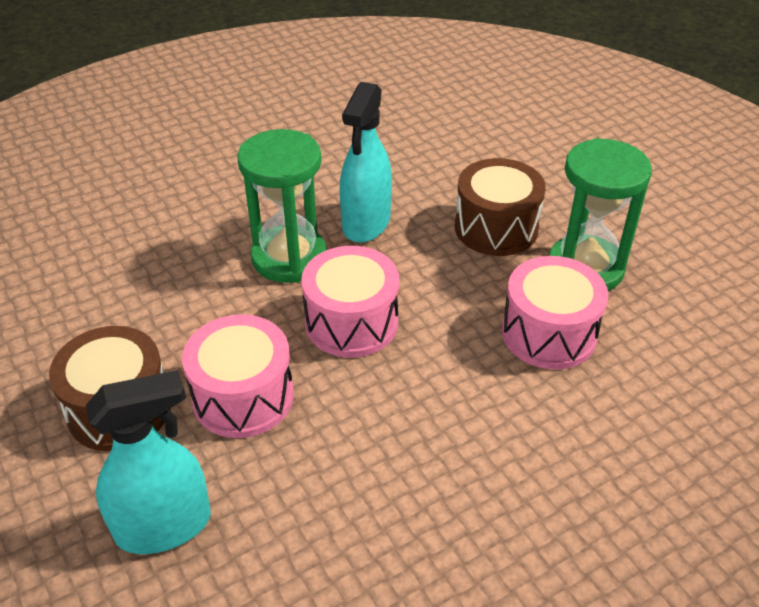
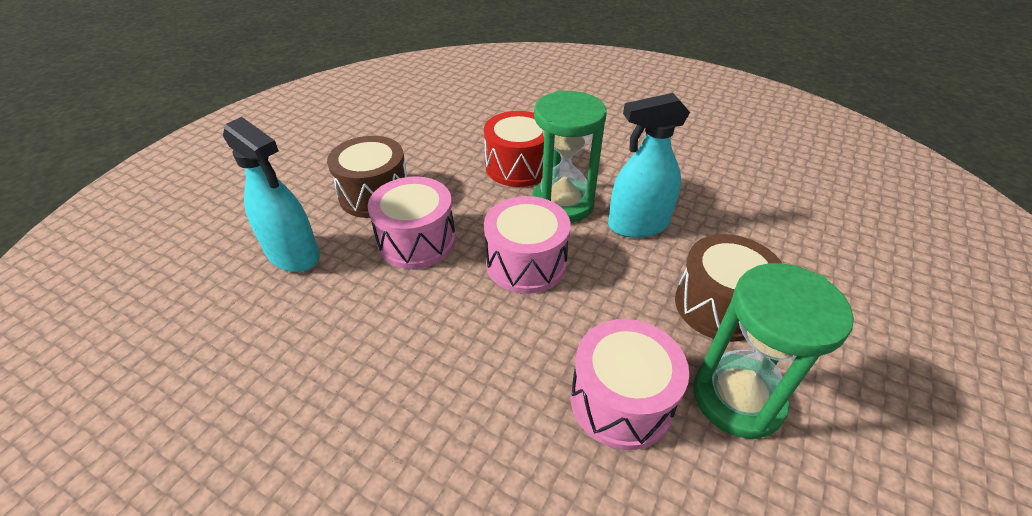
camera: 60 degrees right, 0 degrees up
(195, 263) = (518, 166): none -> red drum

